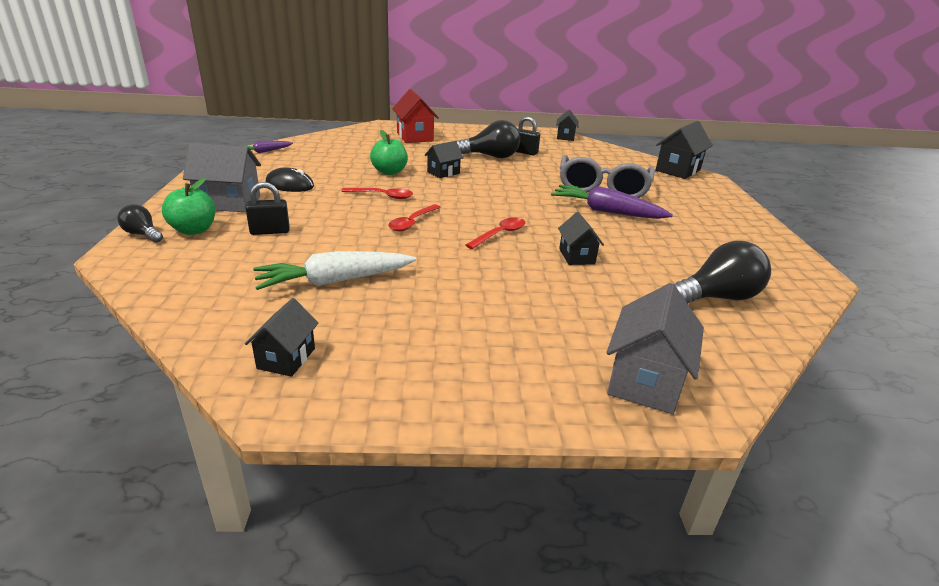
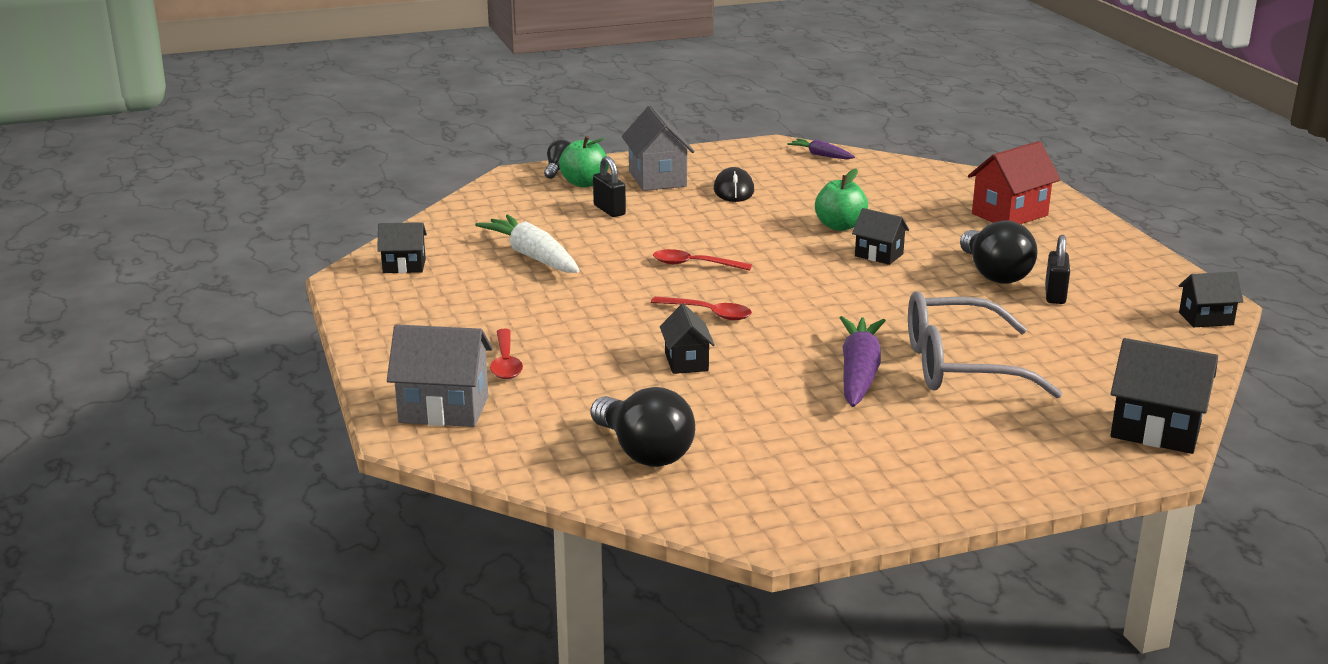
camera: 75 degrees right, 5 degrees down
(382, 196) = (754, 237): red spoon -> red spoon (505, 362)
(577, 256) = (686, 362): black house -> black house turned 75 degrees counterclockwise

